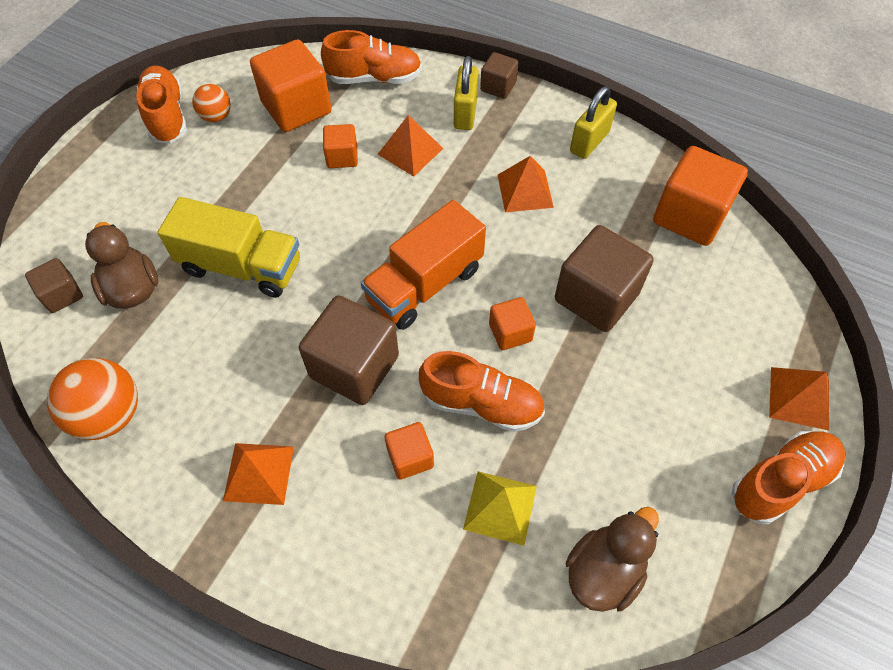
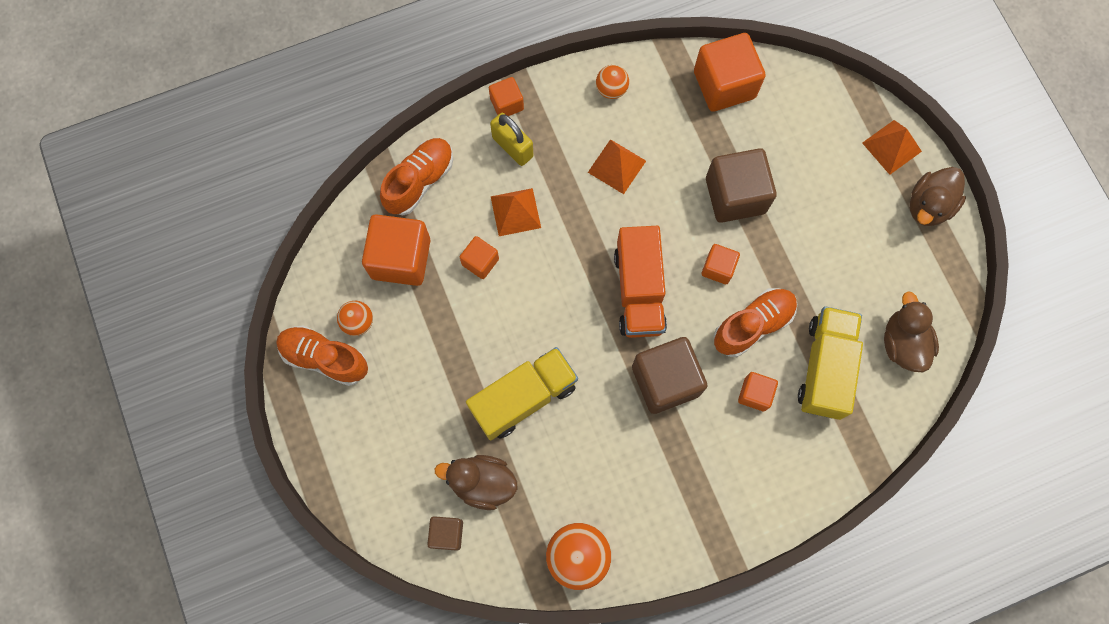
camera: 50 degrees left, 15 degrees up
(259, 473) = (695, 489): orange pyramid -> none
(498, 87) = (507, 104): brown cube -> orange cube
(500, 507) = (825, 368): yellow pyramid -> yellow truck
(589, 142) = (611, 89): yellow padlock -> orange ball
(781, 482) = (928, 206): orange shoe -> brown duck

